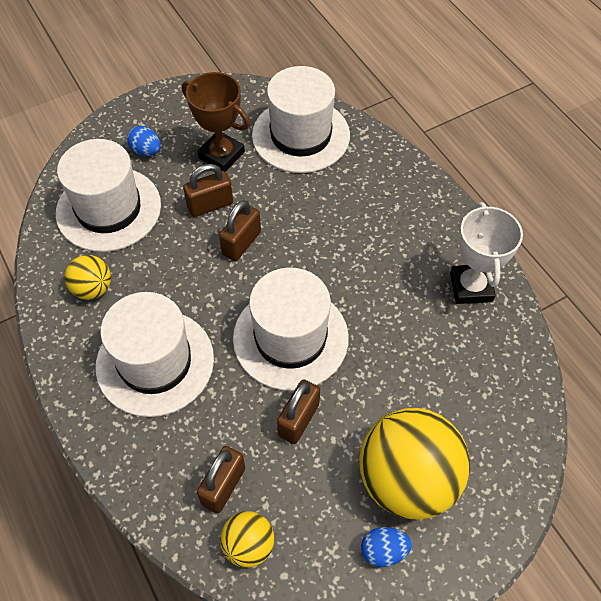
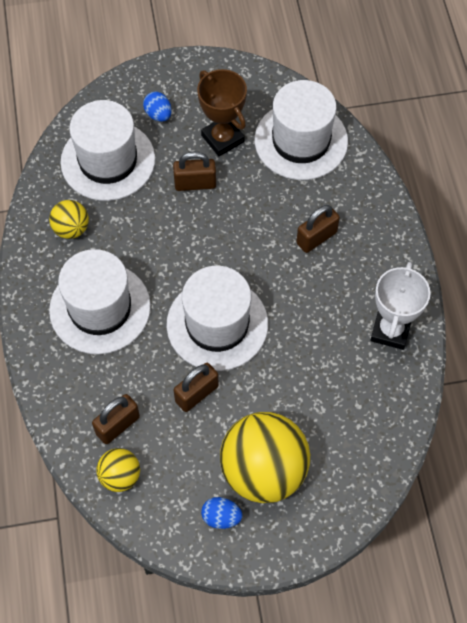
camera: 20 degrees right, 5 degrees up
(241, 243) = (208, 227): brown padlock -> brown padlock (316, 238)

